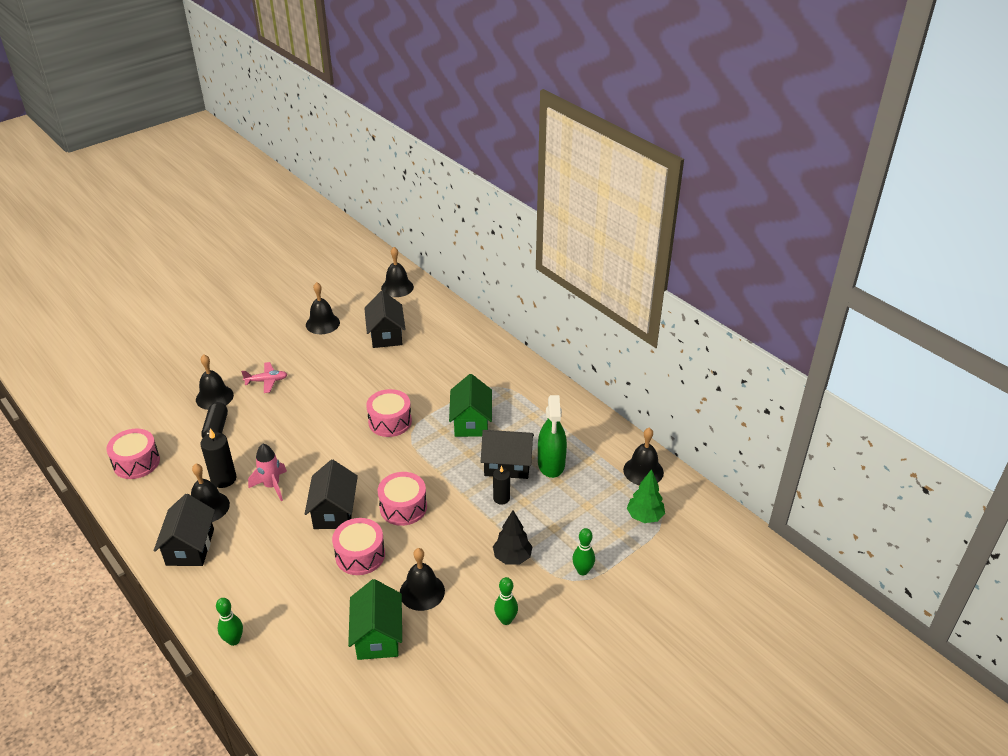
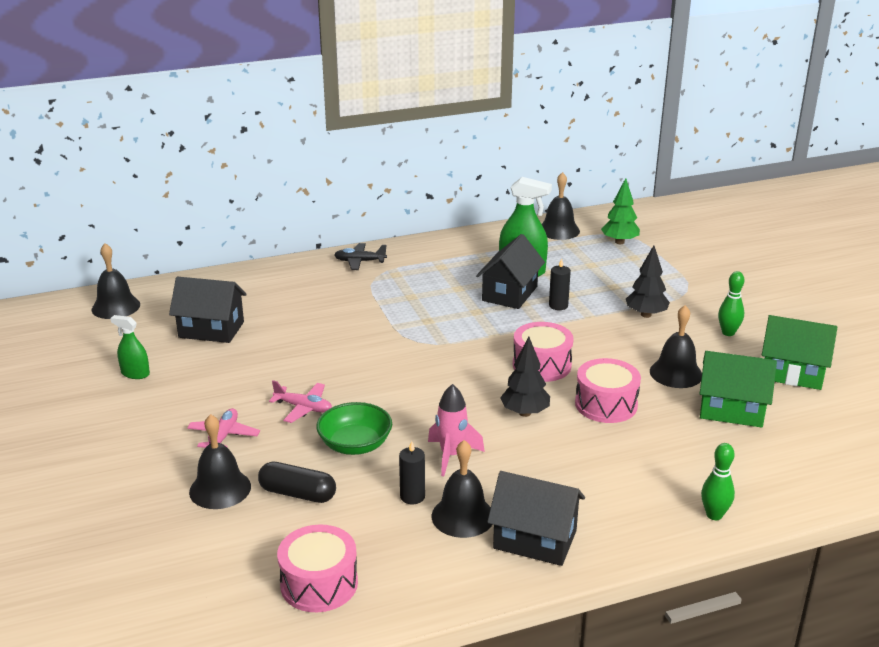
camera: 70 degrees left, 10 degrees down
(223, 479) = (412, 496): black candle -> black candle, size x0.65
(272, 438) = (355, 445): none -> green bowl
(307, 404) = (303, 408): none -> pink plane
(322, 323) = (135, 373): black bell -> green spray bottle
(334, 511) = (525, 413): black house -> black tree
(390, 421) = (387, 352): pink drum -> none
(471, 422) = (425, 301): green house -> green house (792, 373)
(516, 371) = (359, 261): none -> black plane
(582, 571) = (677, 283): green bowling pin -> none

